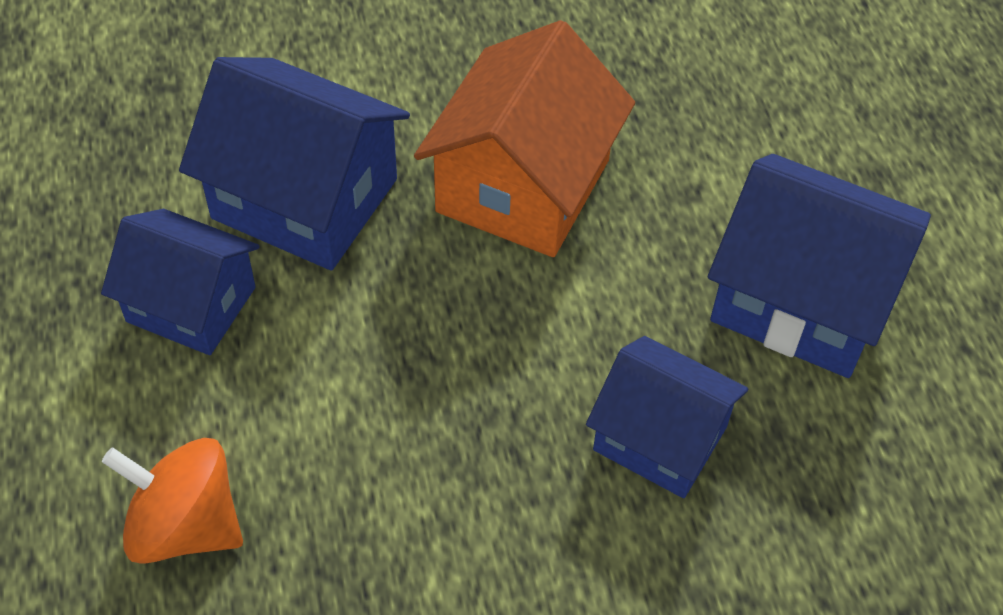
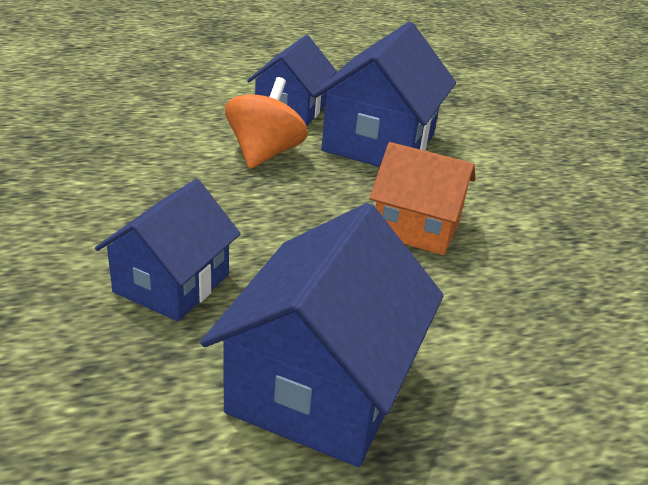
camera: 85 degrees right, 20 degrees down
(185, 525) = (141, 109): orange spinning top -> orange spinning top (264, 153)
(523, 186) = (416, 227): orange house -> orange house, size x0.66

